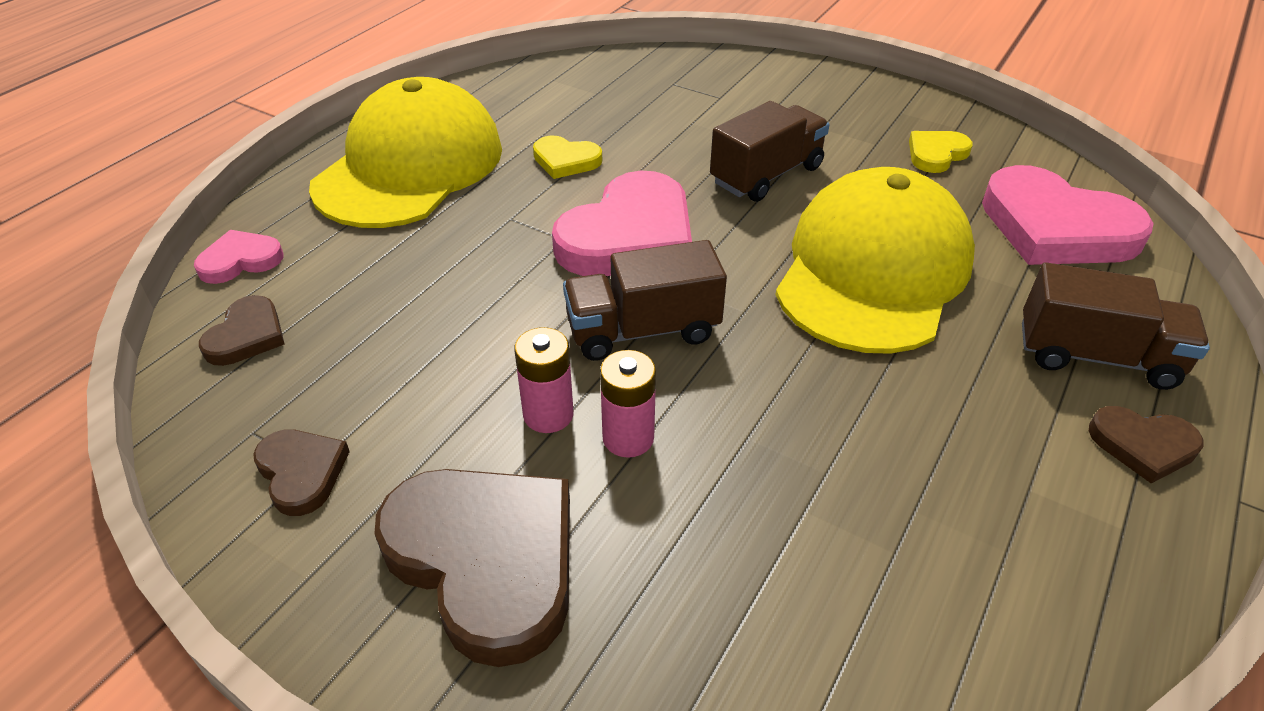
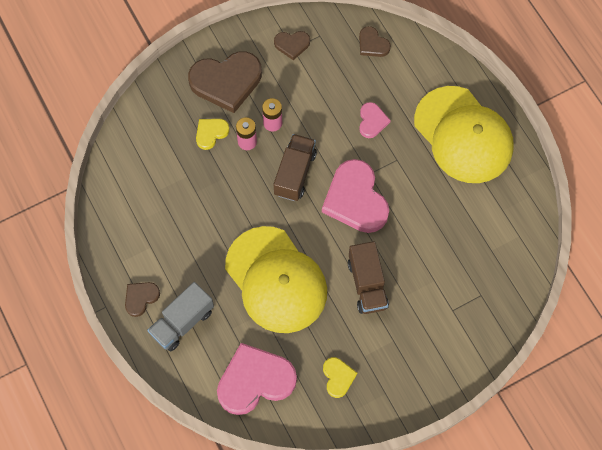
camera: 120 degrees right, 25 degrees up
(240, 260) = (424, 52): pink heart -> pink heart (372, 121)
(566, 161) = (431, 203): yellow heart -> yellow heart (211, 133)
(1096, 356) = (182, 322): brown truck -> grey truck

